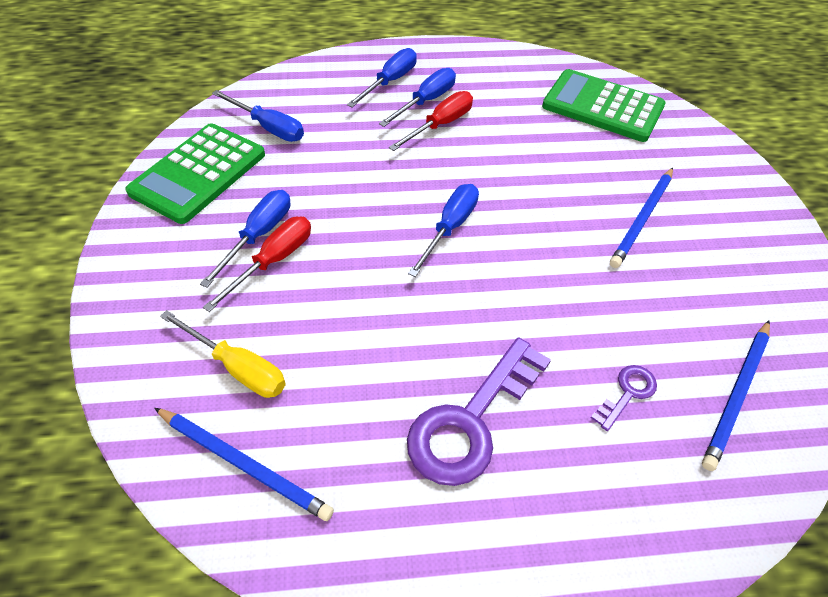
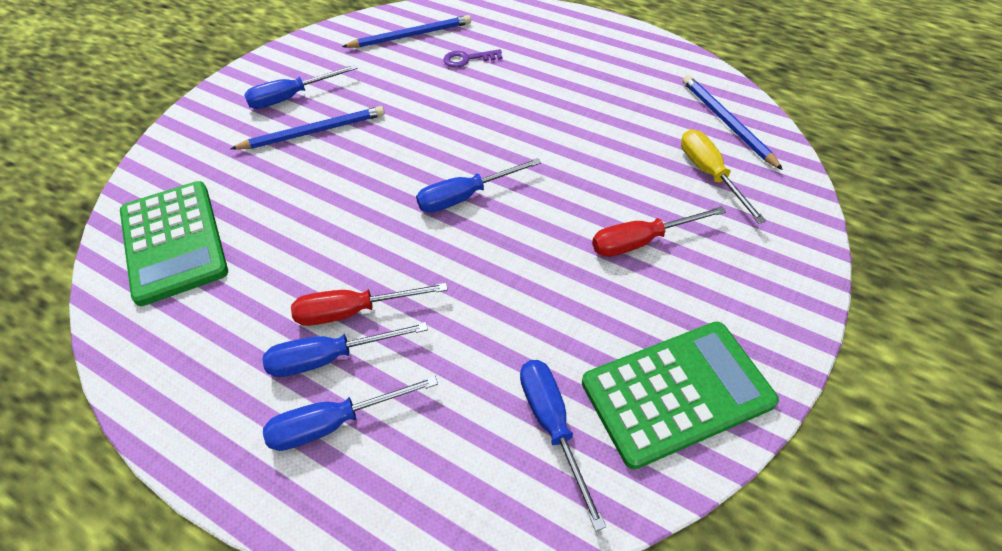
camera: 140 degrees left, 0 degrees up
(259, 235) = (642, 273): blue screwdriver -> blue screwdriver (291, 97)
(471, 421) = (571, 85): purple key -> none

